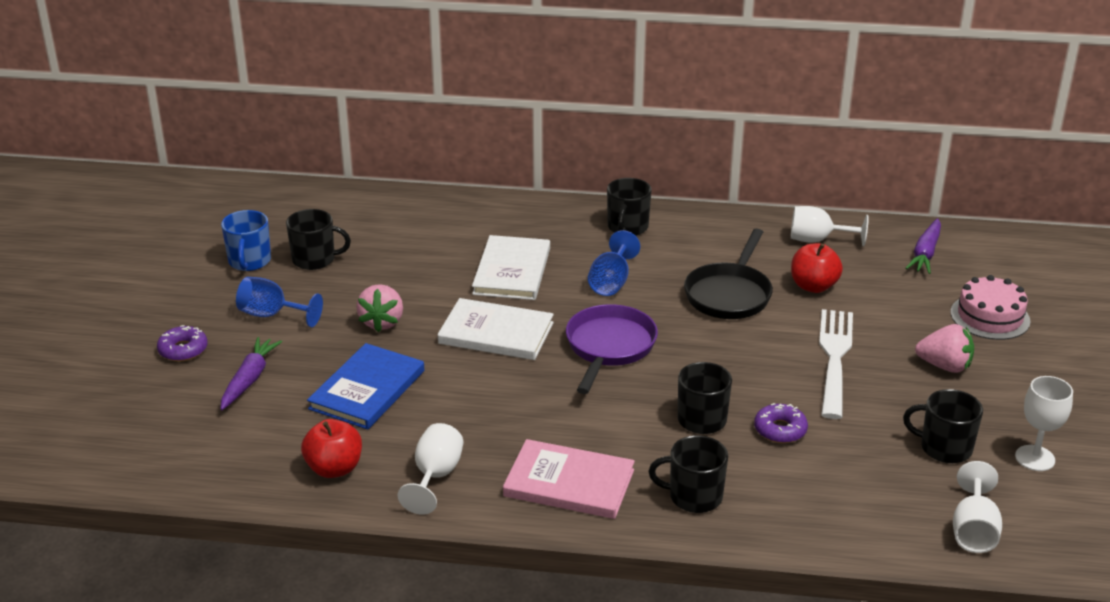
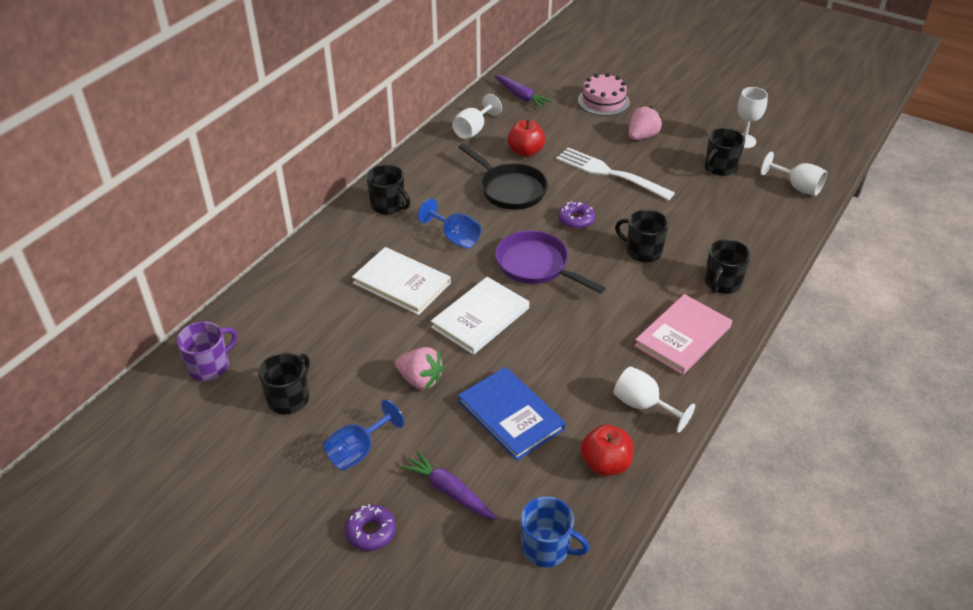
camera: 65 degrees left, 10 degrees up
(249, 261) = (255, 446): blue mug -> blue mug (546, 548)
(329, 208) = (209, 366): none -> purple mug
(780, 430) = (671, 222): purple donut -> purple donut (576, 220)

